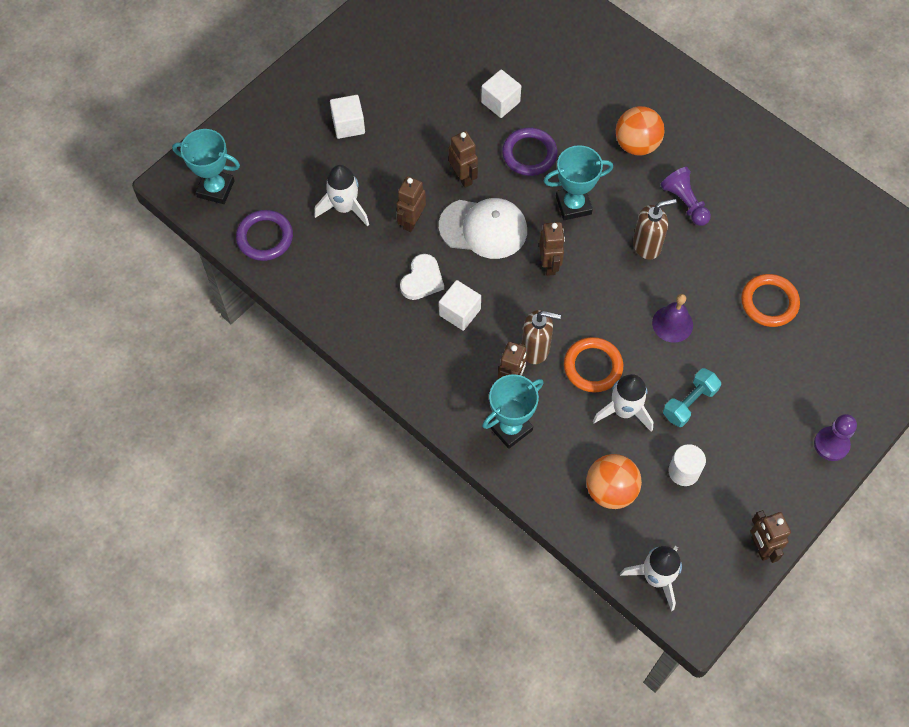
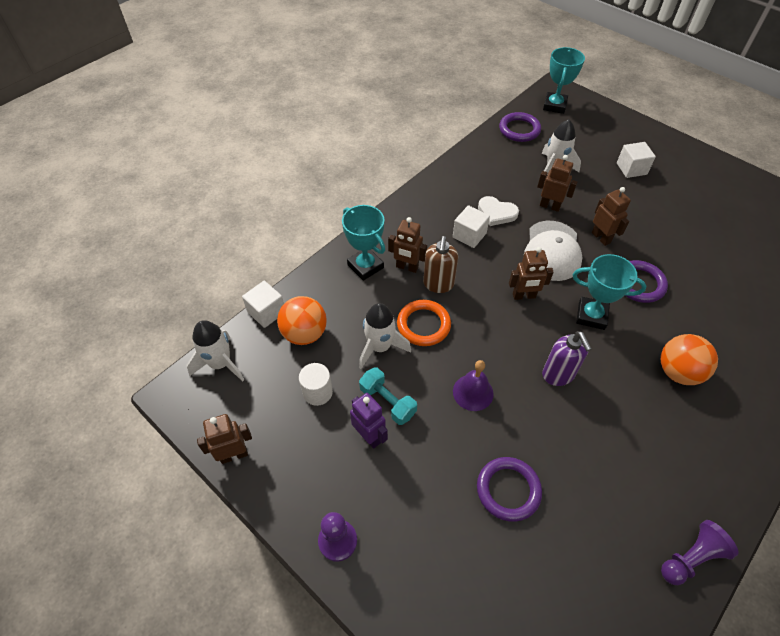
camera: 90 degrees right, 10 degrees down
(463, 177) = (601, 238): brown robot -> brown robot turned 90 degrees counterclockwise
(500, 102) = (689, 263): white cube -> white cube (266, 312)
(573, 205) = (591, 316): turquoise trophy -> turquoise trophy turned 60 degrees counterclockwise
(647, 246) = (558, 375): brown soap dispenser -> purple soap dispenser
(685, 202) = (618, 413): purple pawn -> purple pawn (691, 558)
(728, 420) = (369, 436): none -> purple robot
(769, 302) = (508, 490): orange ring -> purple ring

